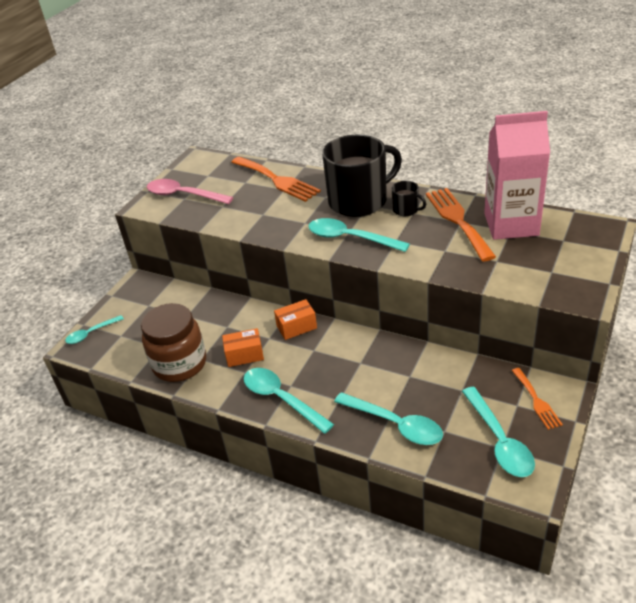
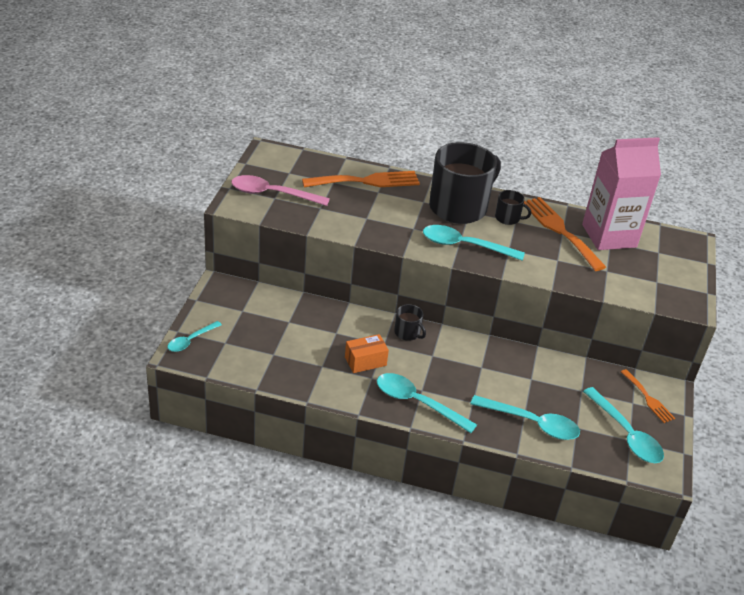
camera: 20 degrees left, 0 degrees up
(179, 364) = (301, 371): brown jar -> none
(277, 180) = (366, 181): orange fork -> orange fork turned 45 degrees counterclockwise
(296, 327) = (408, 333): orange box -> black mug

